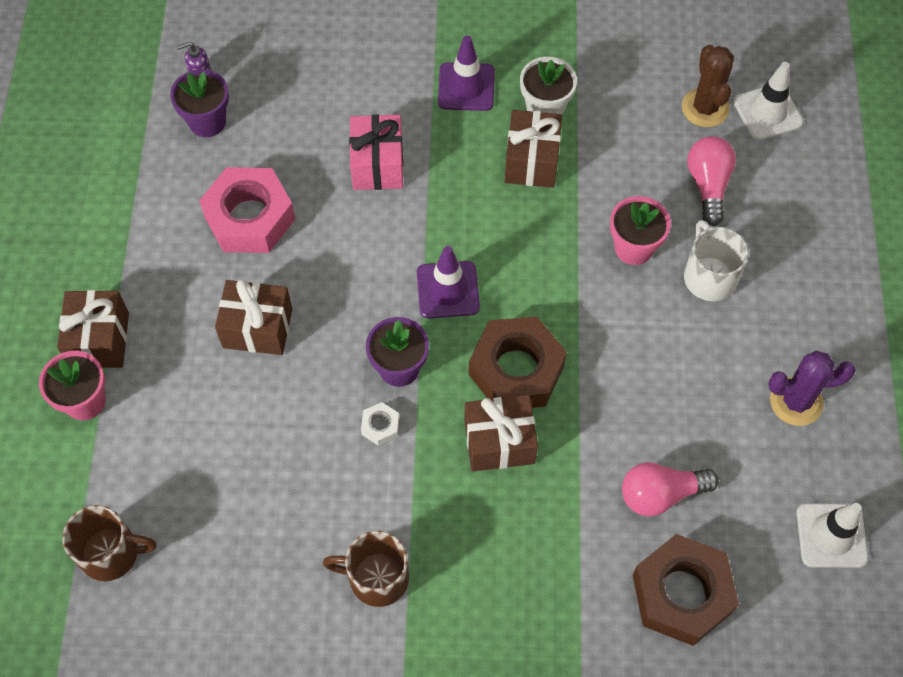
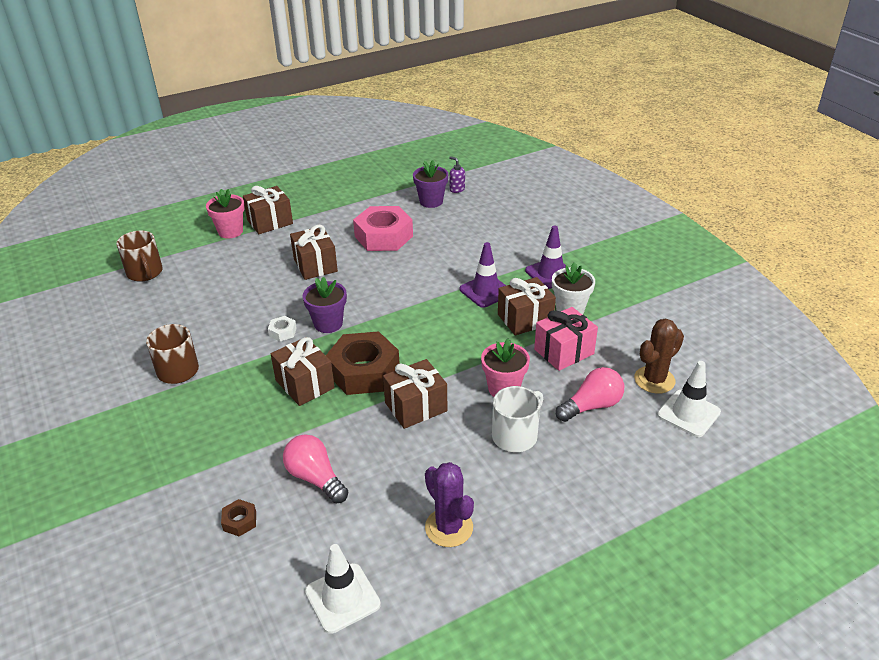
camera: 60 degrees right, 25 degrees down
(377, 165) = (461, 263): pink gift -> pink gift (564, 351)
(448, 290) = (398, 321): purple traffic cone -> purple traffic cone (485, 291)
(609, 346) = (416, 407): none -> brown gift
(681, 594) = (240, 521): brown nut -> brown nut, size x0.42

